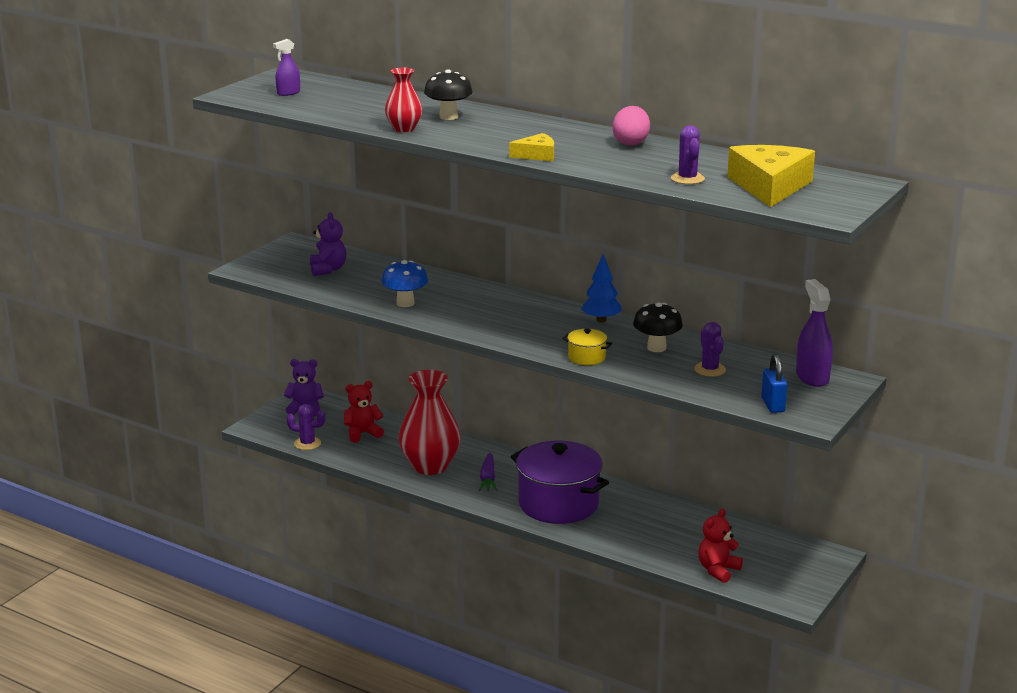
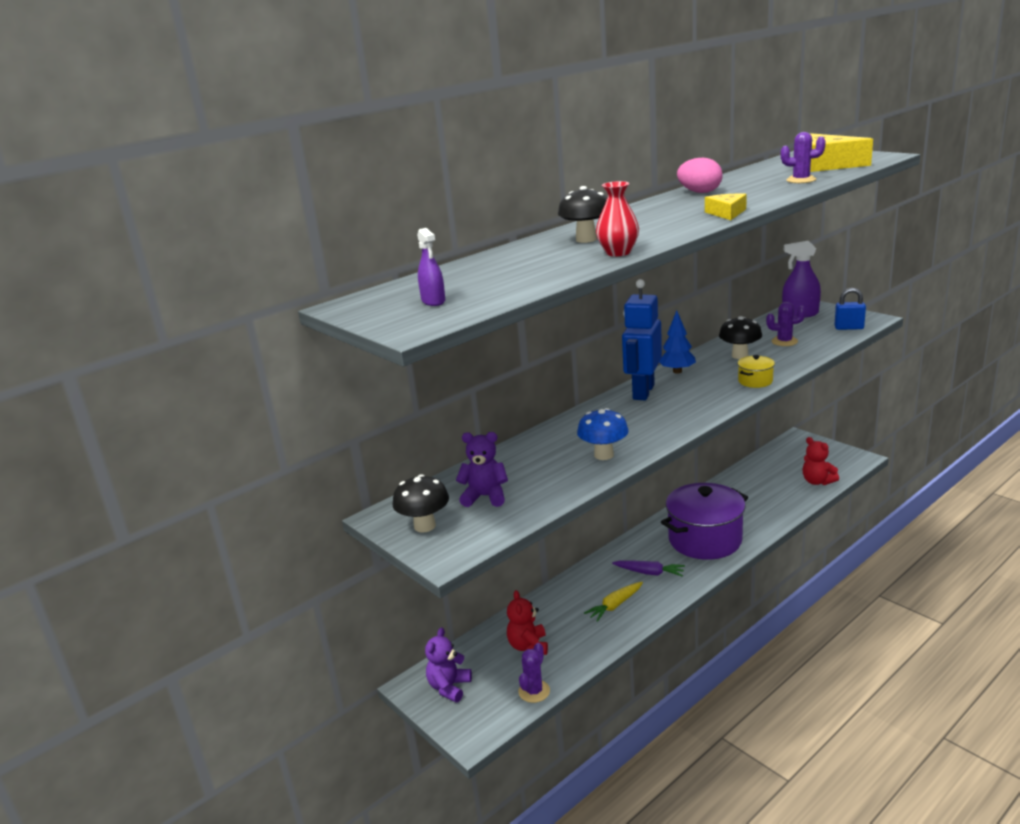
camera: 70 degrees left, 0 degrees up
(283, 257) = (424, 526): none -> black mushroom
(430, 466) = (615, 605): red vase -> yellow carrot
(543, 308) = (643, 392): none -> blue robot

